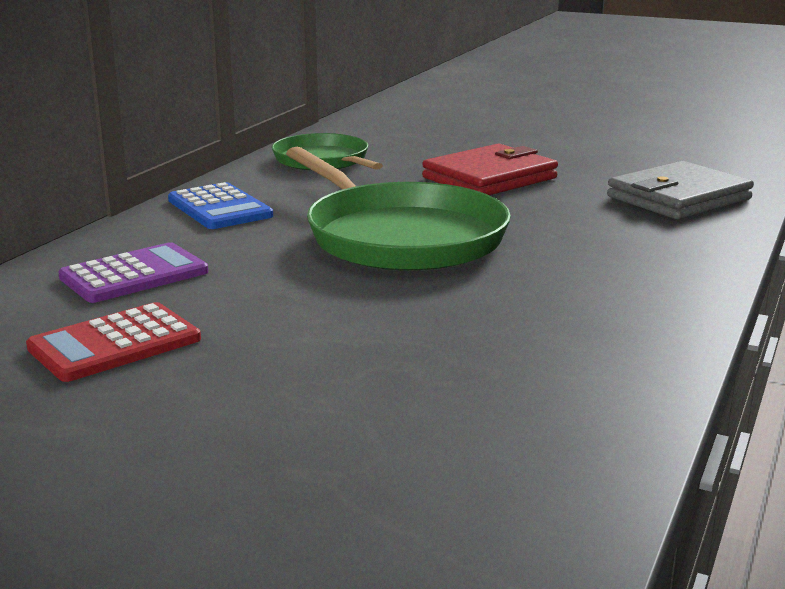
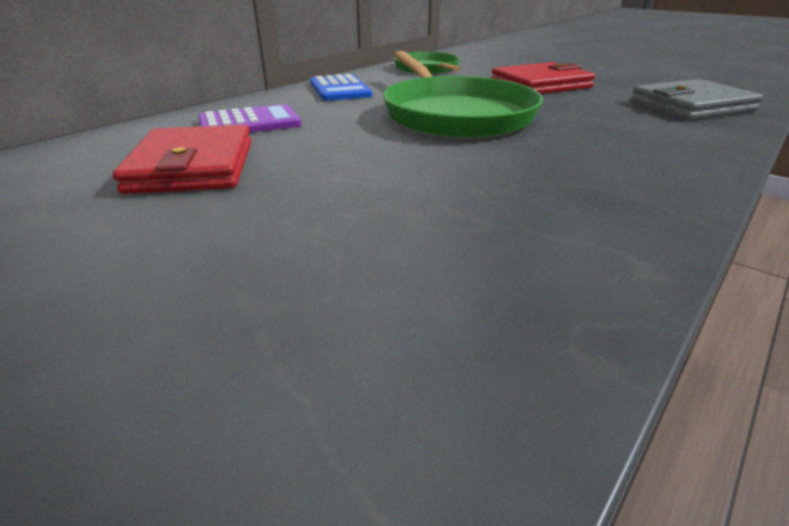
camera: 15 degrees right, 10 degrees up
(115, 344) = (193, 166): red calculator -> red wallet

